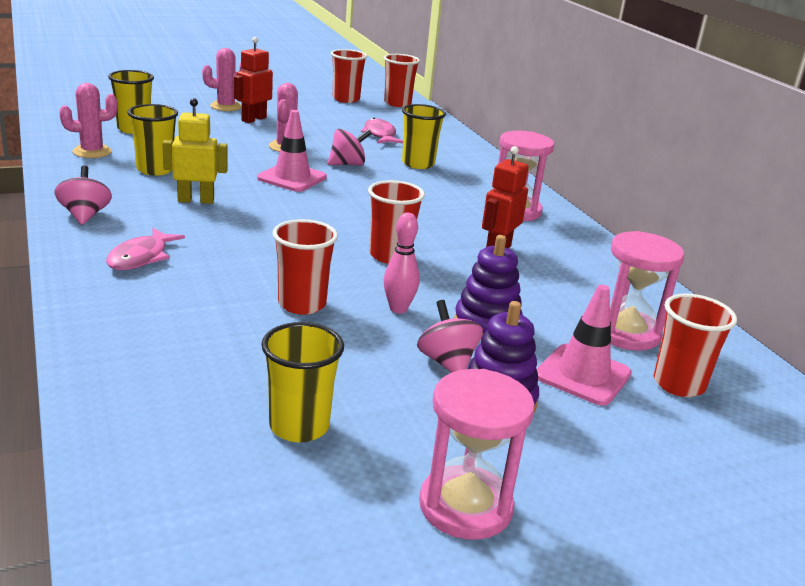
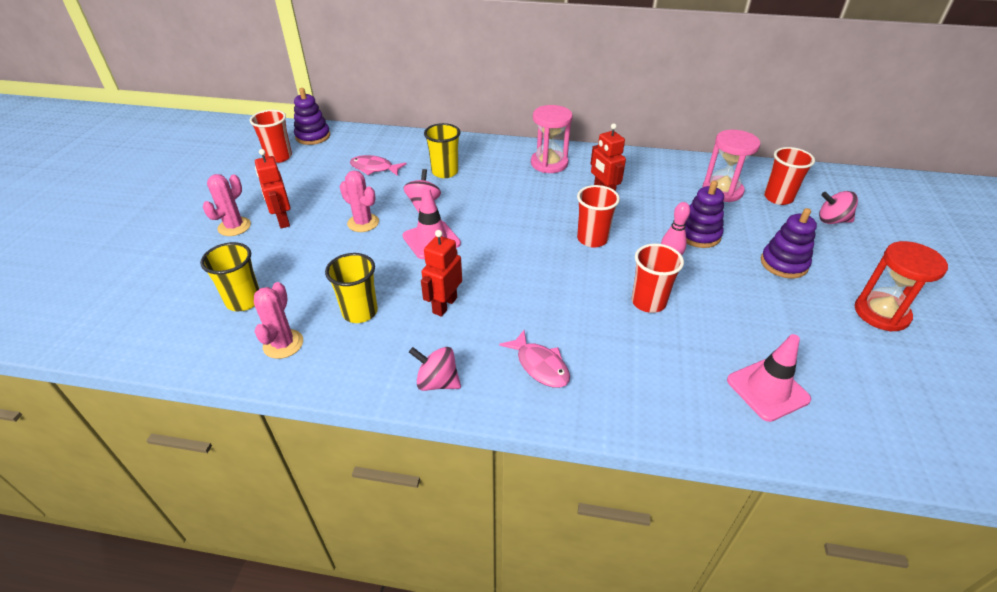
camera: 55 degrees left, 15 degrees up
(196, 200) = (444, 305): yellow robot -> red robot
(299, 426) = (800, 351): yellow cup -> none
(397, 103) = (313, 136): red cup -> purple stacking toy
(447, 362) = (739, 267): pink spinning top -> pink spinning top (832, 220)
(465, 506) = (881, 313): pink hourglass -> red hourglass
(583, 375) = (763, 224): pink traffic cone -> pink traffic cone (767, 390)

